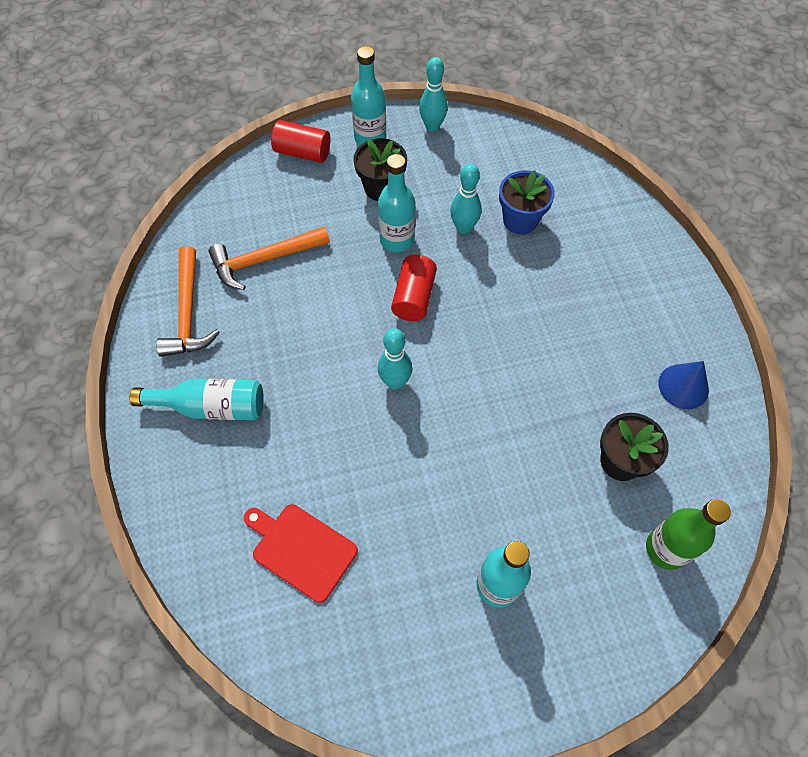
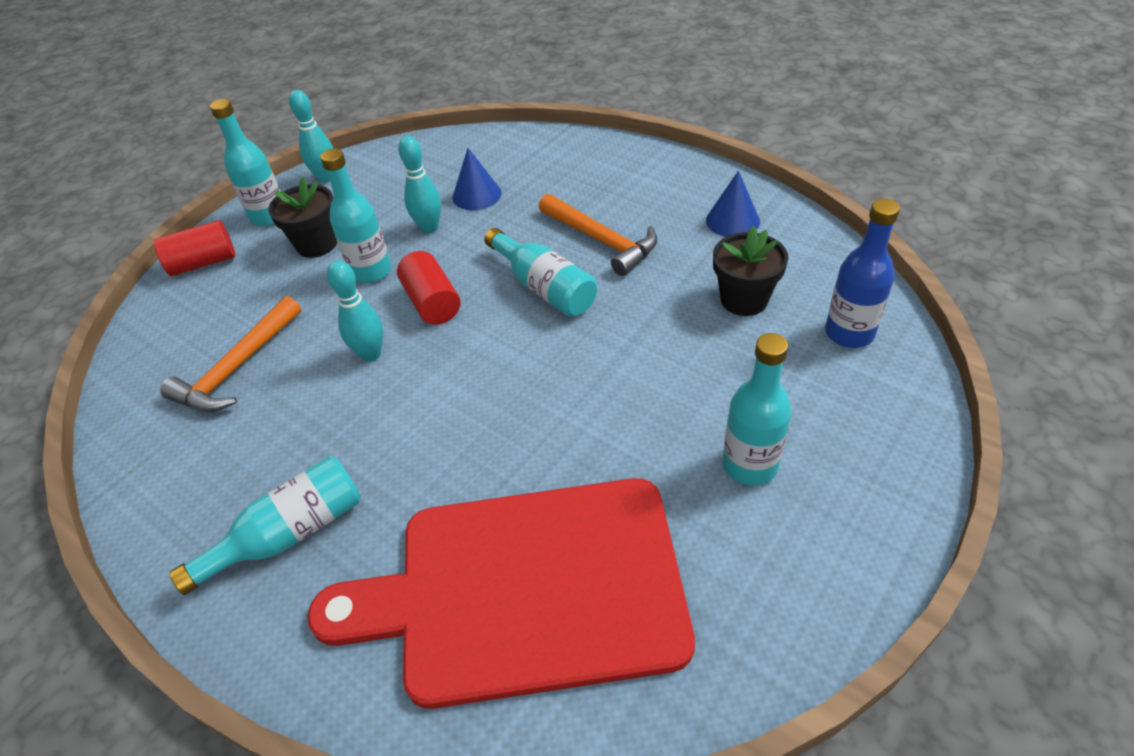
camera: 35 degrees left, 15 degrees down
(188, 313) = (181, 467): orange hammer -> orange hammer (601, 240)
(301, 549) = (526, 588): red cutting board -> red cutting board, size x2.18
(395, 382) = (480, 376): turquoise bowling pin -> turquoise bowling pin (371, 354)
(495, 341) = (544, 287): none -> turquoise bottle
(520, 220) = (477, 195): blue flower pot -> blue cone
(666, 549) = (849, 333): green bottle -> blue bottle

